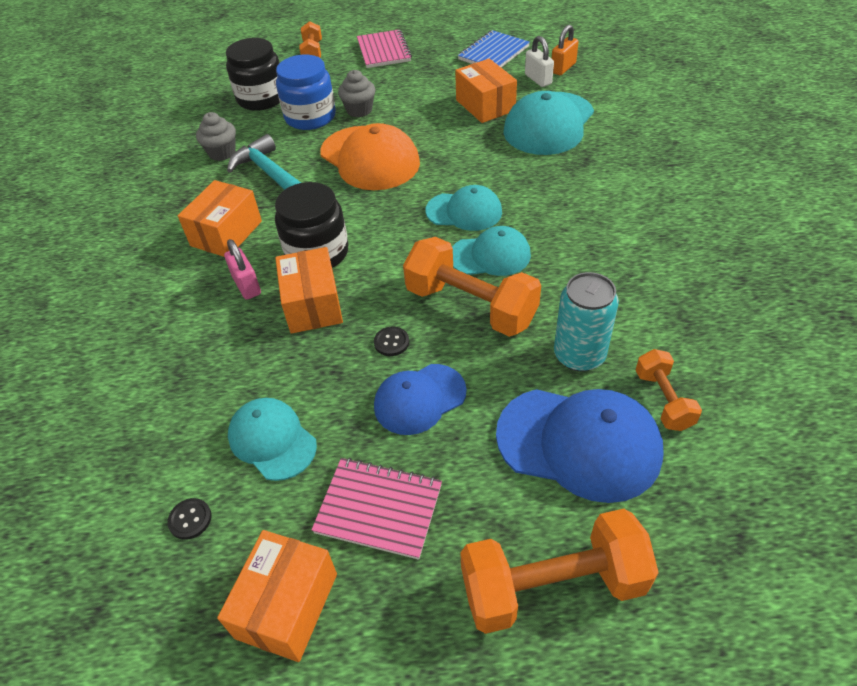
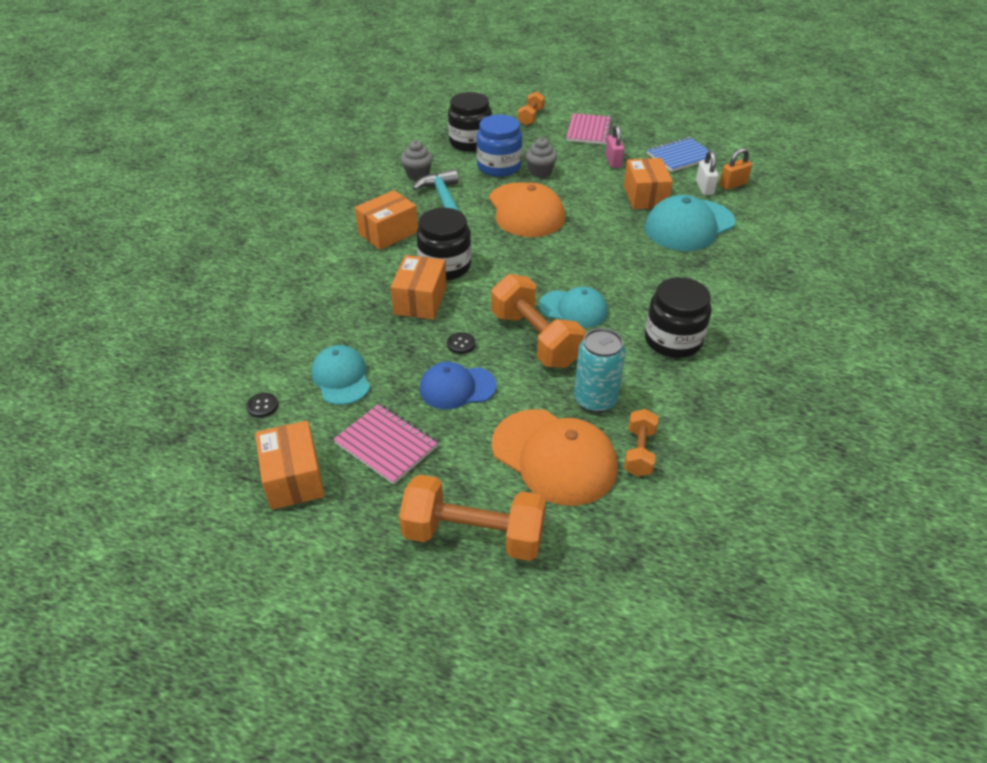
camera: 20 degrees right, 5 degrees down
(247, 285) = (382, 273): pink padlock -> pink padlock (613, 161)
(287, 605) = (293, 478): orange box -> orange box turned 60 degrees counterclockwise
(464, 211) = (574, 271): turquoise cap -> none
(579, 443) = (554, 457): blue cap -> orange cap
(614, 256) = (673, 340): none -> black jar

